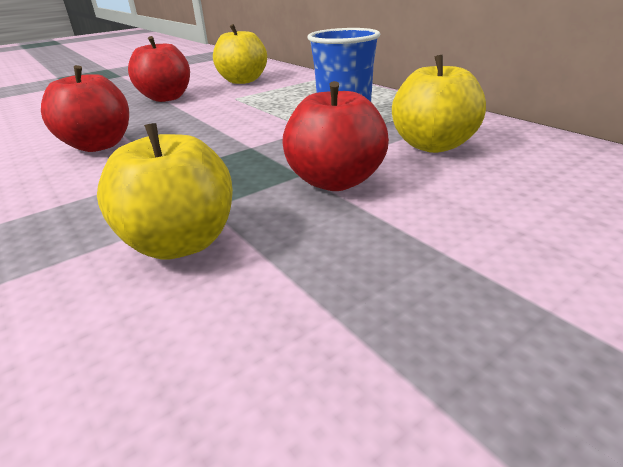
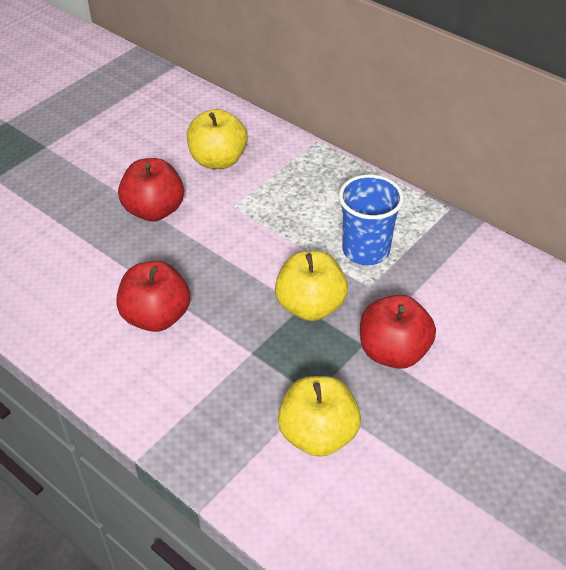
camera: 15 degrees left, 15 degrees up
(433, 145) = (453, 291): yellow apple -> yellow apple (310, 306)

